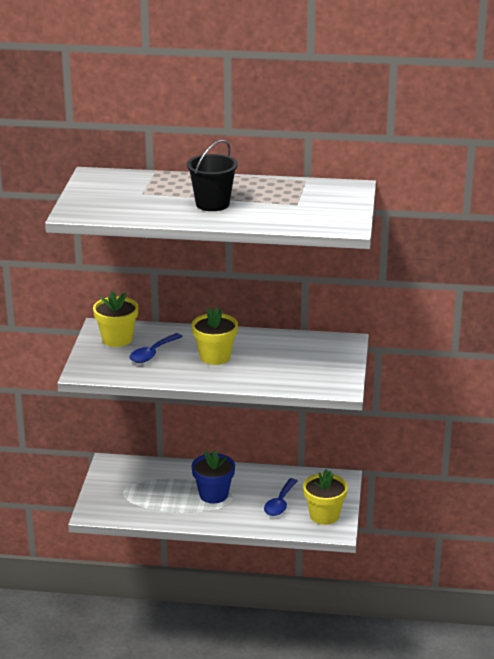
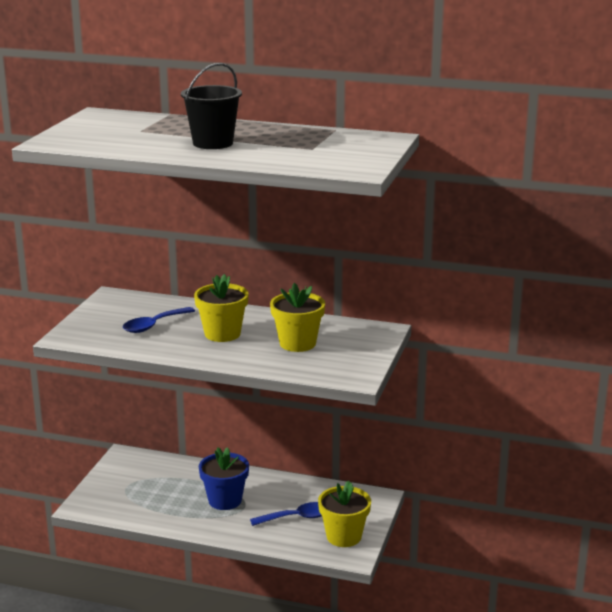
camera: 10 degrees right, 5 degrees down
(117, 339) = (122, 308): yellow flower pot -> yellow flower pot (297, 343)
(280, 503) = (297, 517): blue spoon -> blue spoon turned 135 degrees counterclockwise

